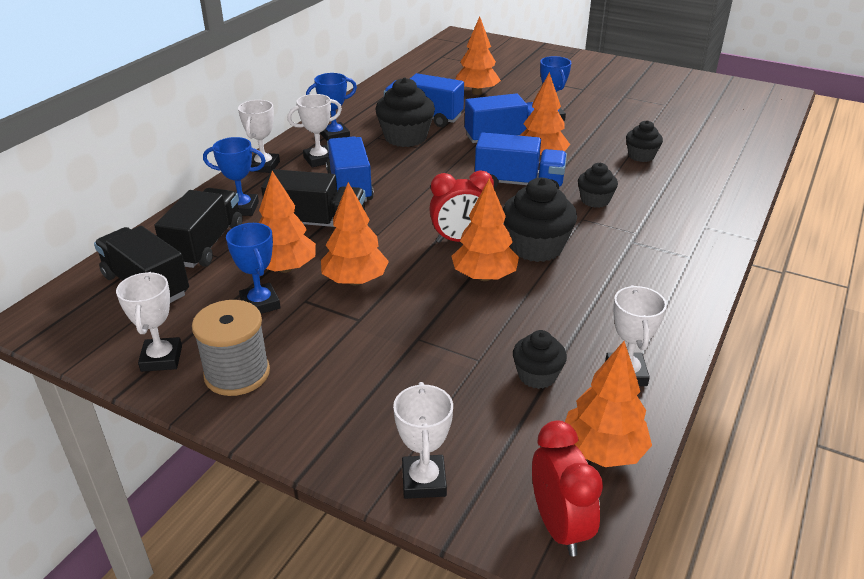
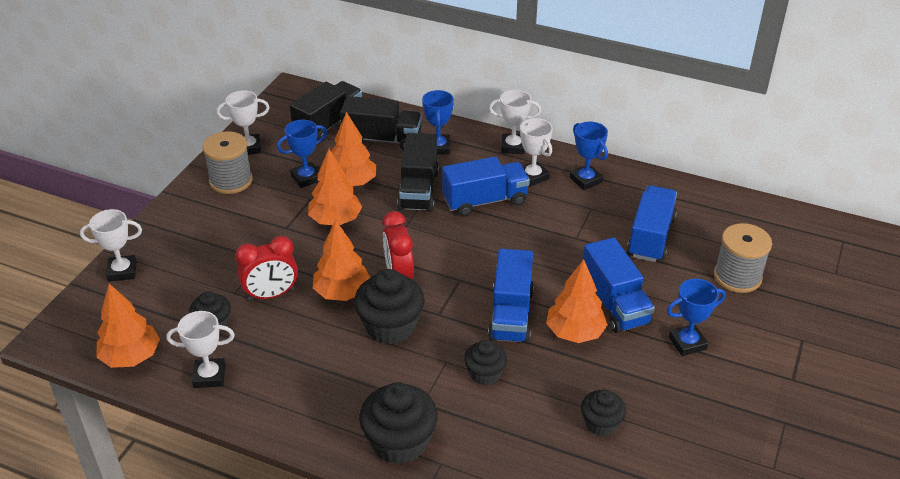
camera: 85 degrees right, 5 degrees up
(405, 137) = (595, 227): black cupcake -> black cupcake (399, 442)
(476, 92) = (737, 276): orange tree -> grey spool
(559, 526) = (73, 332): red clock -> red clock (271, 295)

